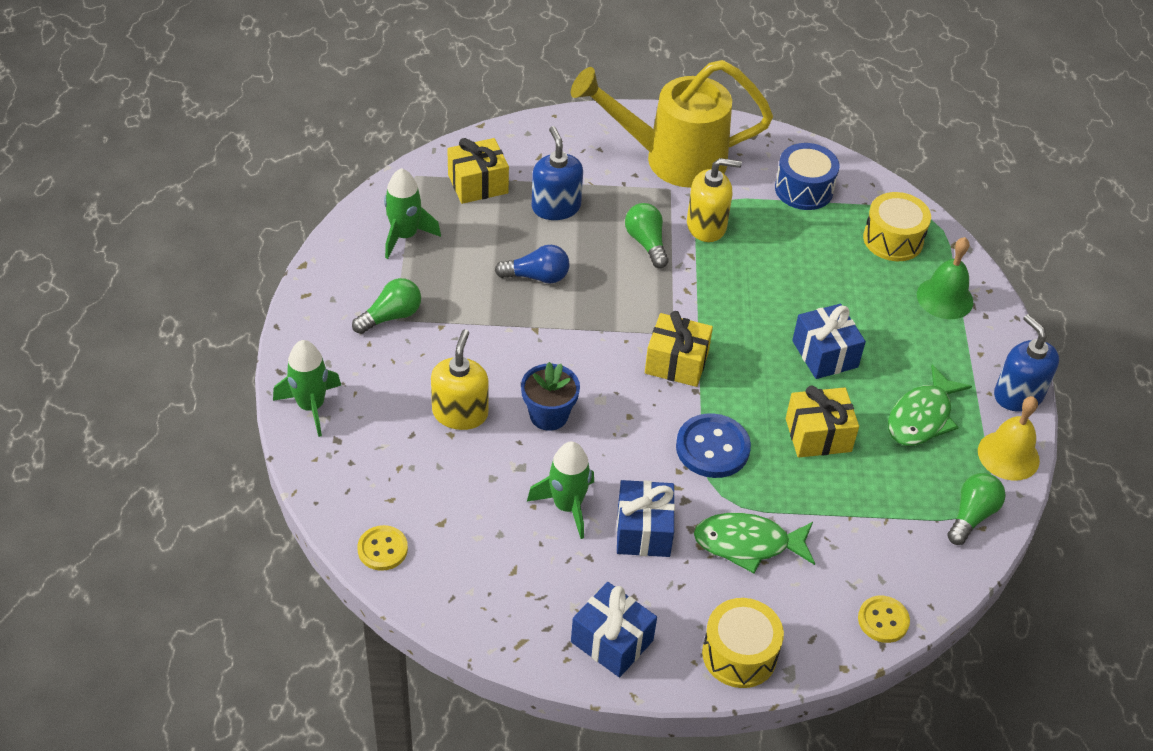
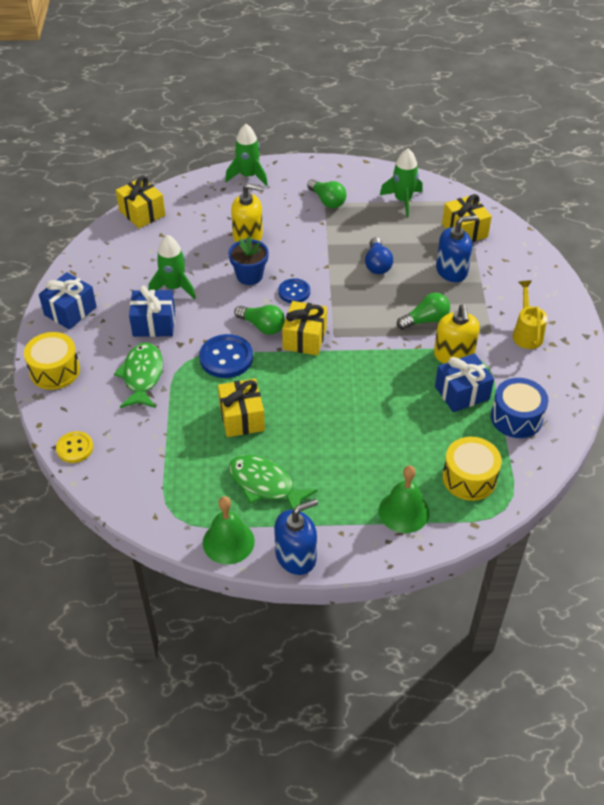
camera: 90 degrees right, 0 degrees up
(382, 549) = (142, 213): yellow button -> yellow gift
(586, 367) = (294, 292): none -> blue button
(671, 159) = (526, 333): yellow watering can -> yellow watering can, size x0.47
(825, 354) = (325, 425): blue gift -> blue gift (462, 393)
(971, 515) = (166, 510): green light bulb -> green light bulb (262, 326)
(1008, 455) = (228, 542): yellow bell -> green bell

